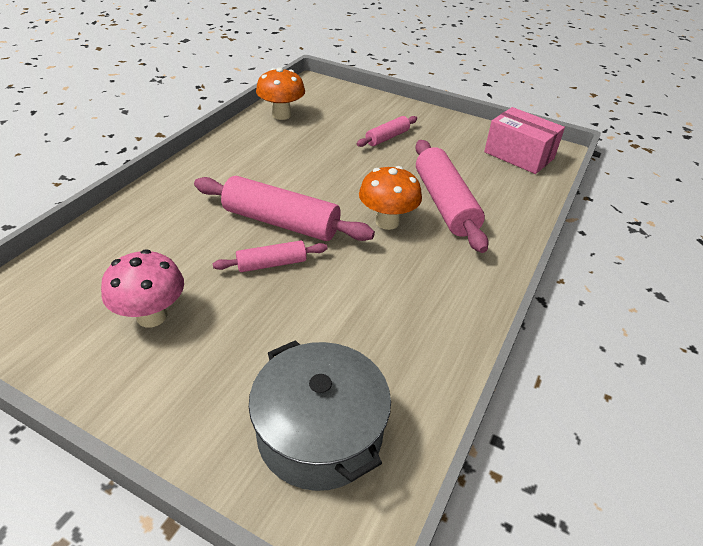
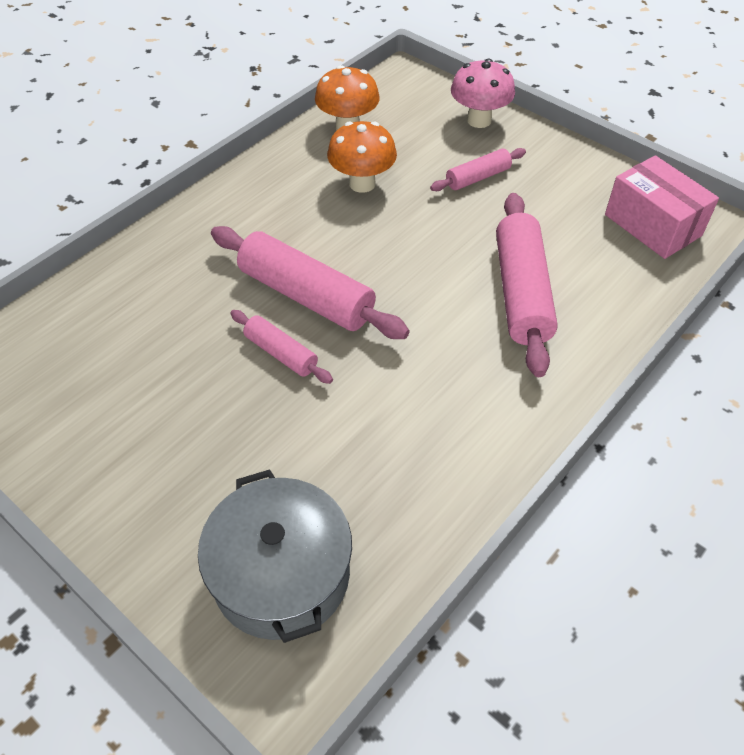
camera: 15 degrees right, 10 degrees up
(152, 316) = (135, 403): pink mushroom -> pink mushroom (479, 120)
(271, 264) = (281, 353): pink rolling pin -> pink rolling pin turned 45 degrees clockwise
(387, 222) = (437, 311): orange mushroom -> orange mushroom (362, 183)

